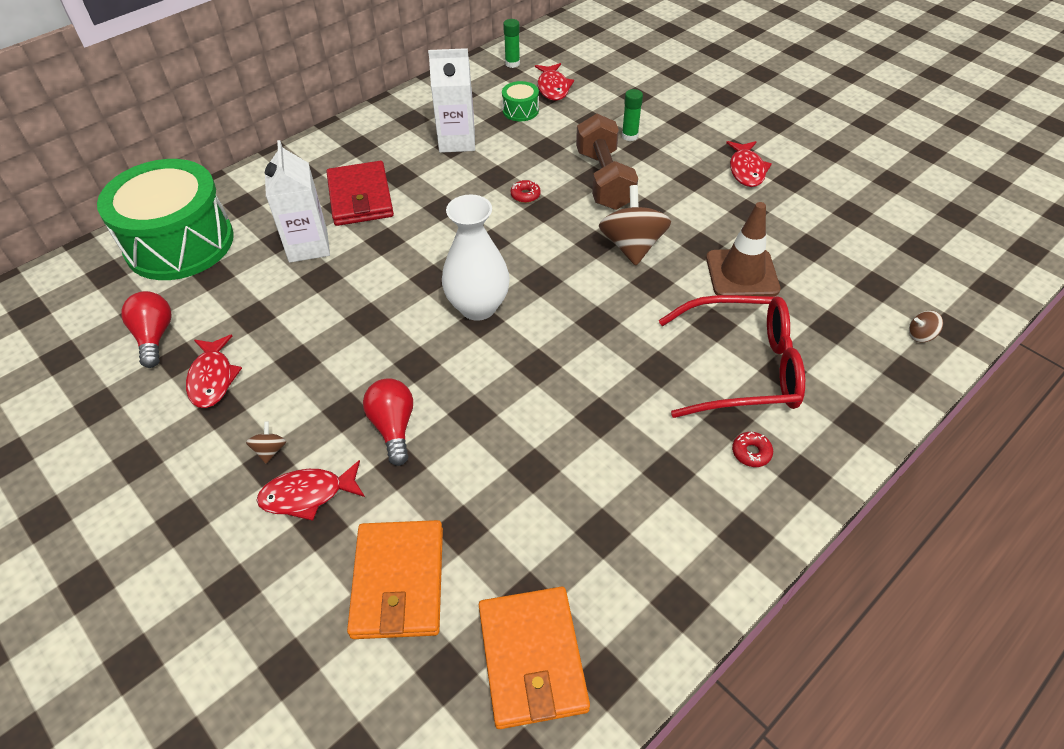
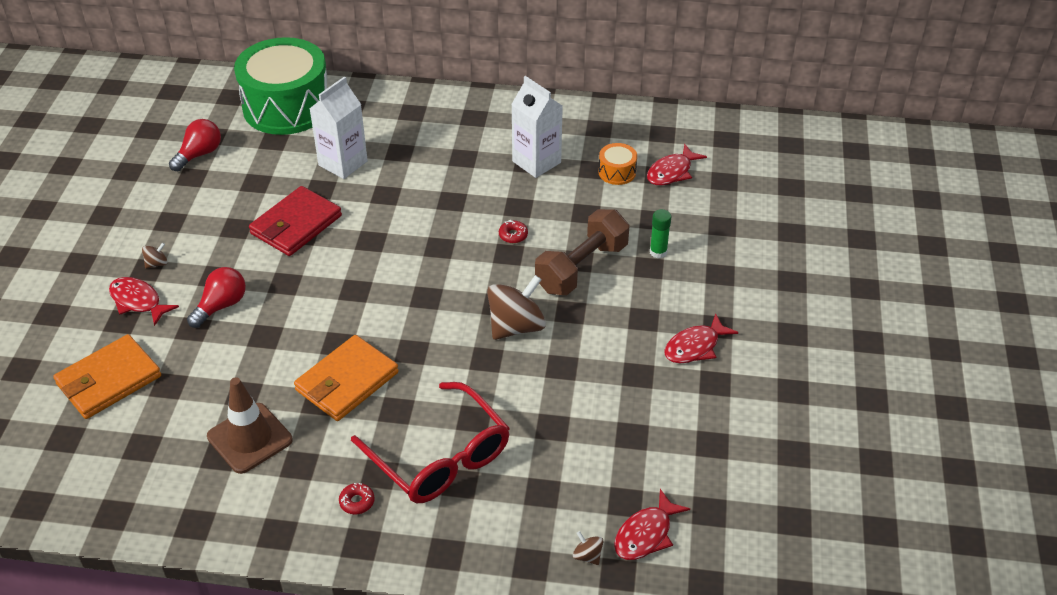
camera: 50 degrees right, 5 degrees down
(212, 378) = (189, 201): red fish -> red fish (646, 534)
(360, 197) = (417, 155): red wallet -> red wallet (296, 225)
(478, 307) = (366, 281): white vase -> none
(512, 63) = (676, 130): green glue stick -> none
(520, 110) = (617, 172): green drum -> orange drum
(532, 659) = (101, 472): orange wallet -> orange wallet (346, 381)
(742, 274) = (550, 407): brown traffic cone -> brown traffic cone (250, 438)

